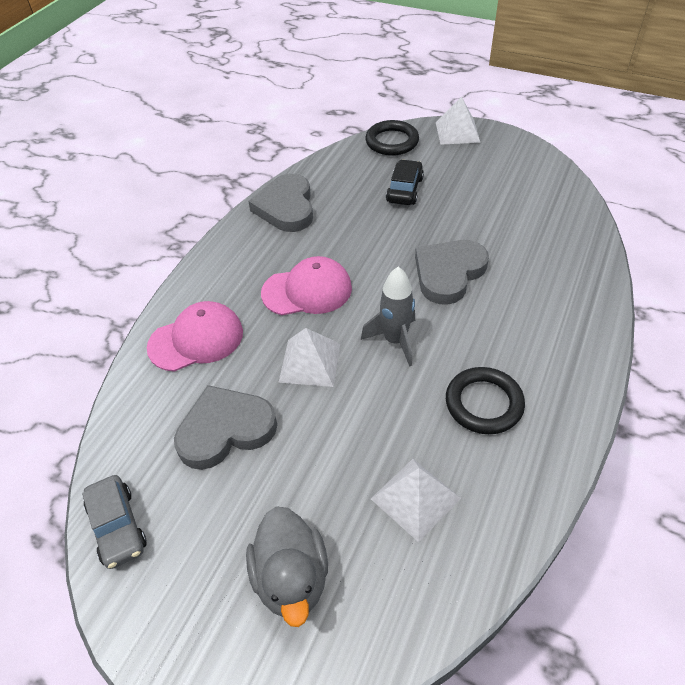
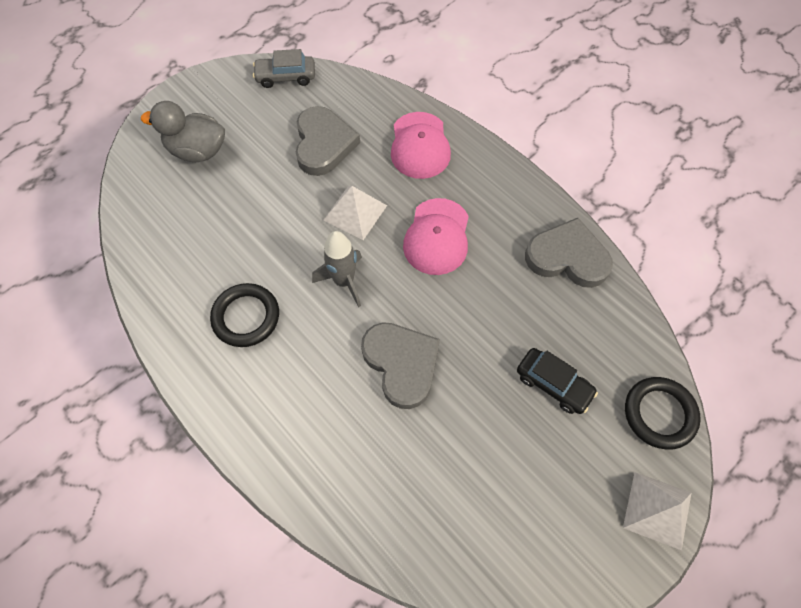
camera: 110 degrees right, 15 degrees up
(415, 498) = (202, 235): white pyramid -> none

